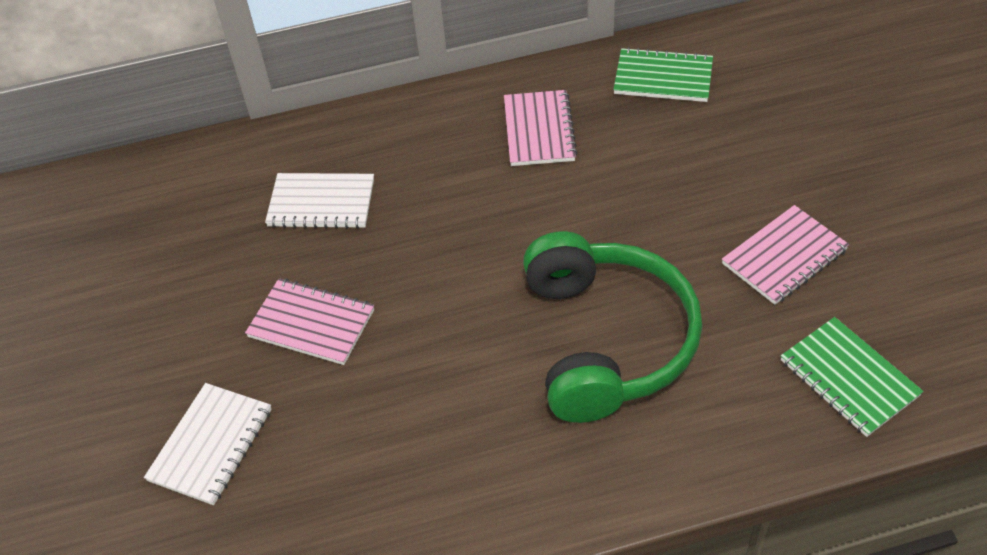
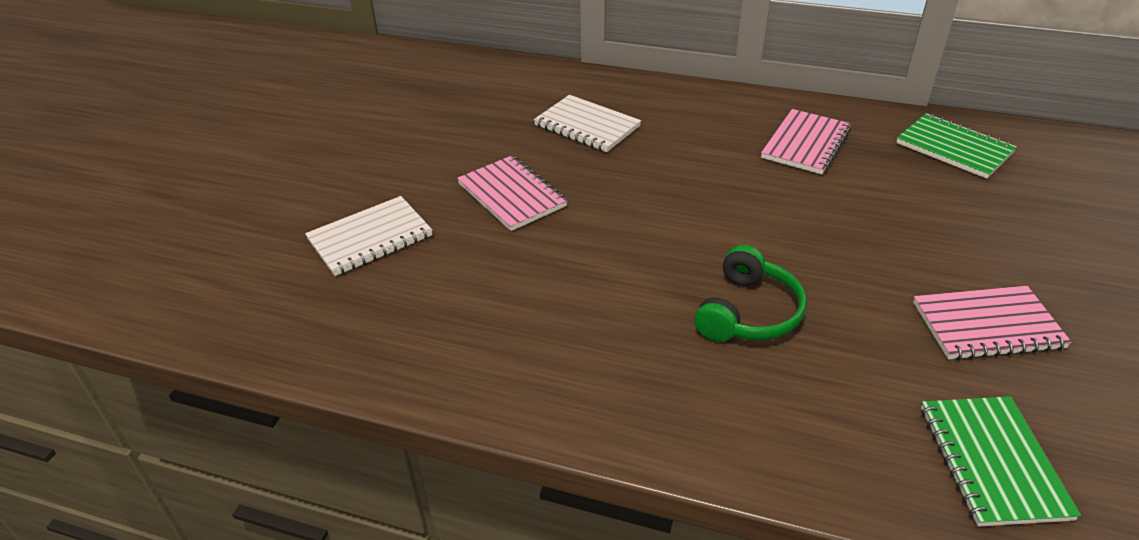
camera: 30 degrees right, 10 degrees down
(606, 340) = (748, 312): green headphones -> green headphones, size x0.55

